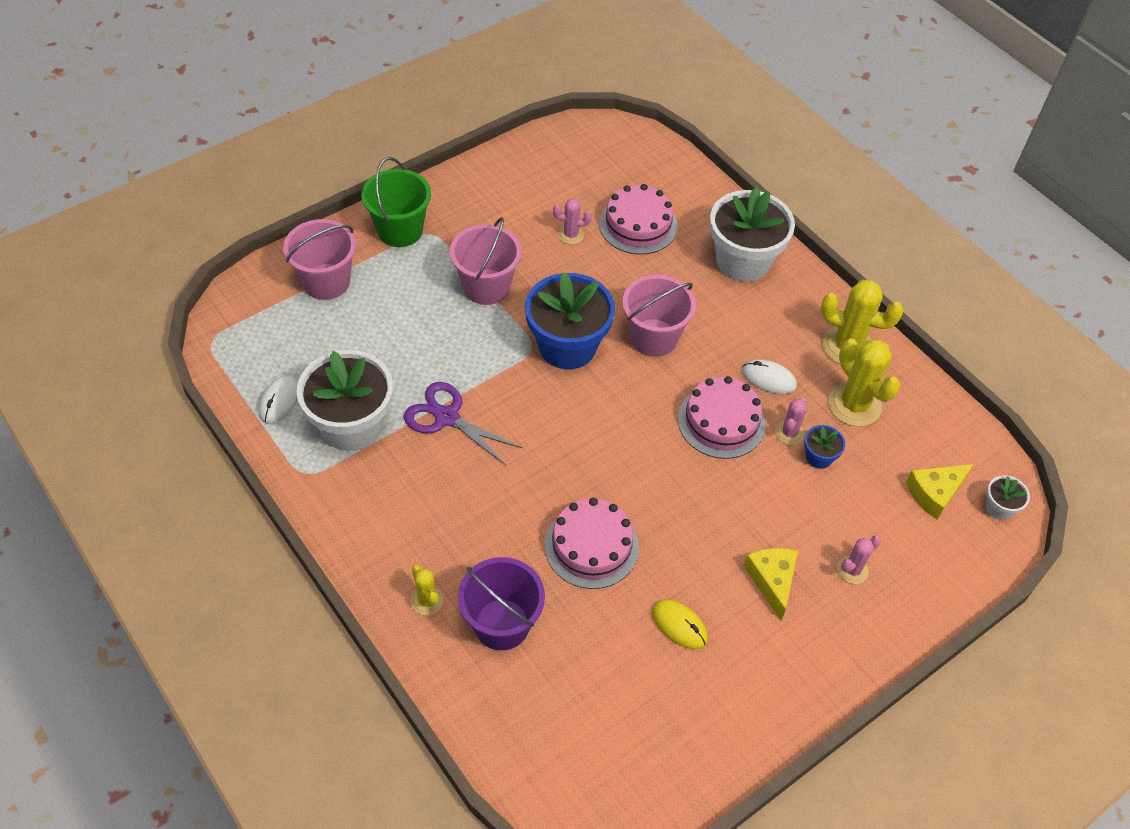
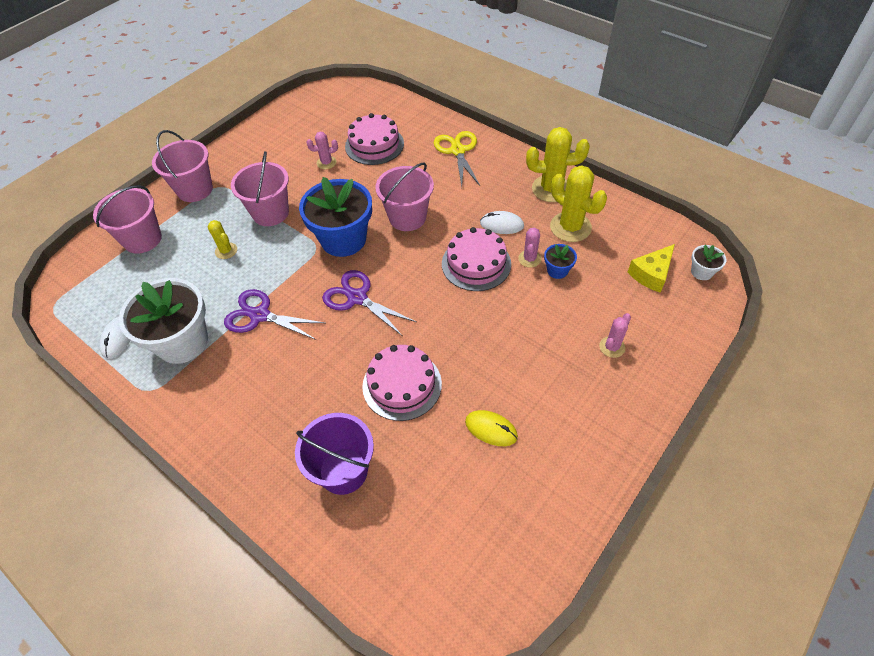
camera: 10 degrees left, 0 degrees up
(400, 230) = (195, 189): green bucket -> pink bucket
(427, 601) = (274, 469): yellow cactus -> yellow cactus (226, 251)
(565, 426) = (357, 298): none -> purple scissors
(743, 261) = (457, 151): white flower pot -> yellow scissors
(772, 580) = (553, 372): yellow cheese -> none

